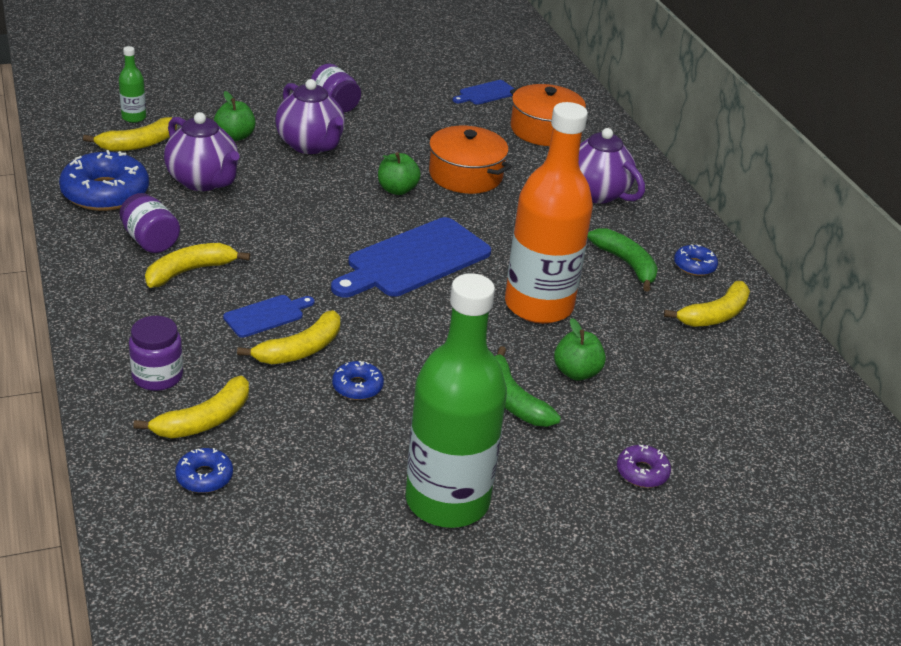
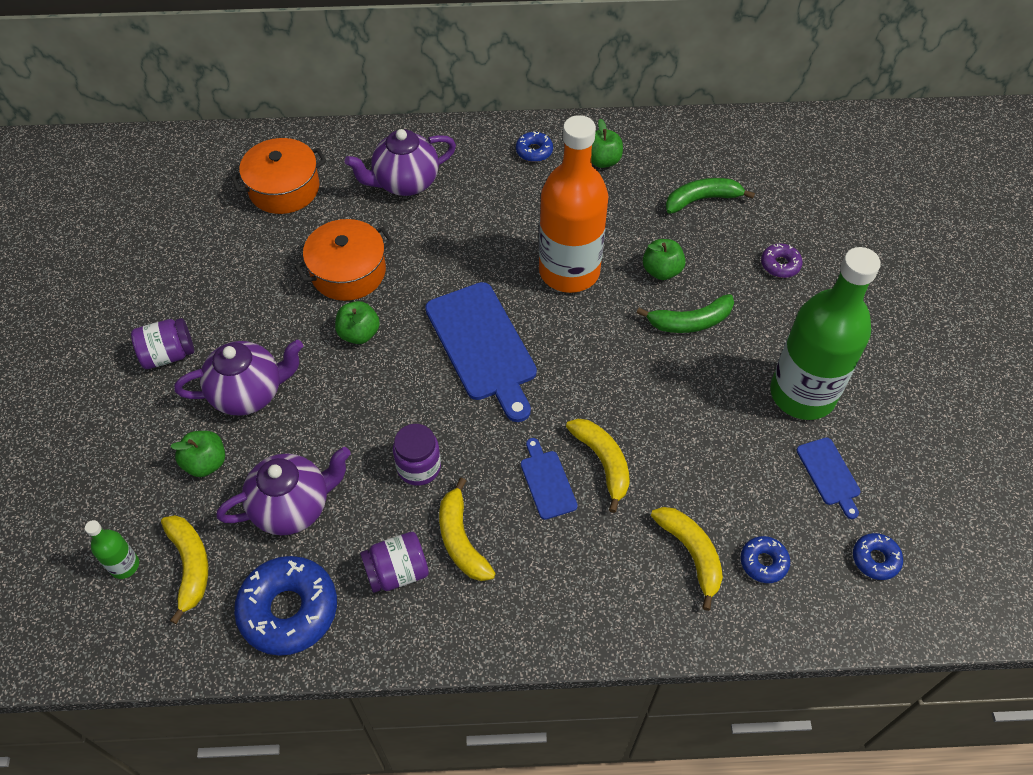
camera: 70 degrees left, 20 degrees up
(157, 376) = (625, 586): purple jar -> purple jar (419, 467)
(357, 387) = (660, 427): blue donut -> blue donut (875, 559)
(486, 93) = (194, 216): blue cutting board -> blue cutting board (829, 474)
(626, 264) = (522, 194): green banana -> green banana (702, 199)
(715, 315) = (602, 161): yellow banana -> green apple

